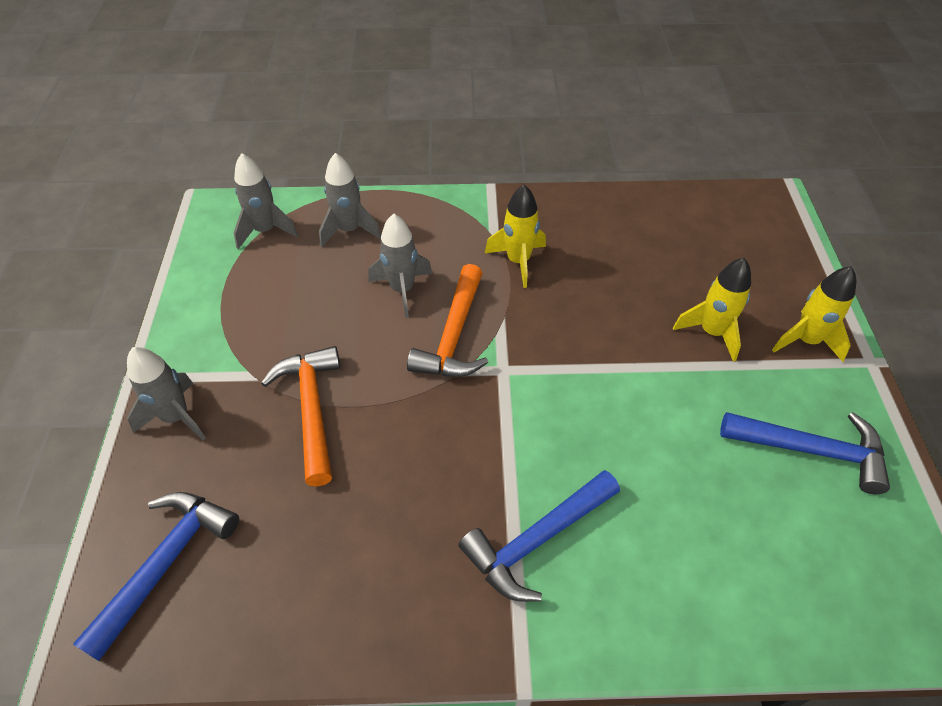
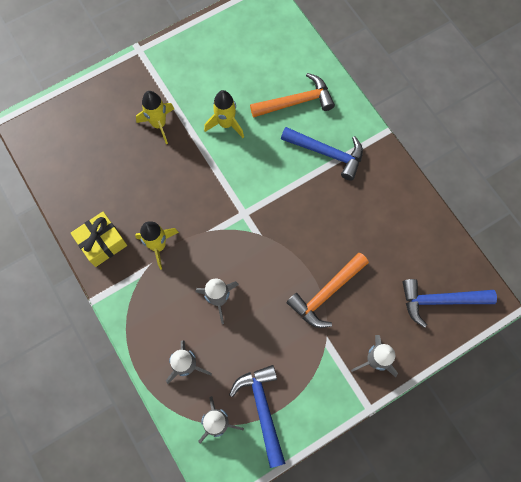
camera: 120 degrees left, 20 degrees up
(453, 336) = (236, 250): orange hammer -> orange hammer (296, 102)
(558, 214) = (102, 242): none -> yellow gift
(806, 341) = (140, 80): yellow rocket -> yellow rocket (226, 124)
(812, 450) = (211, 62): blue hammer -> blue hammer (262, 409)

